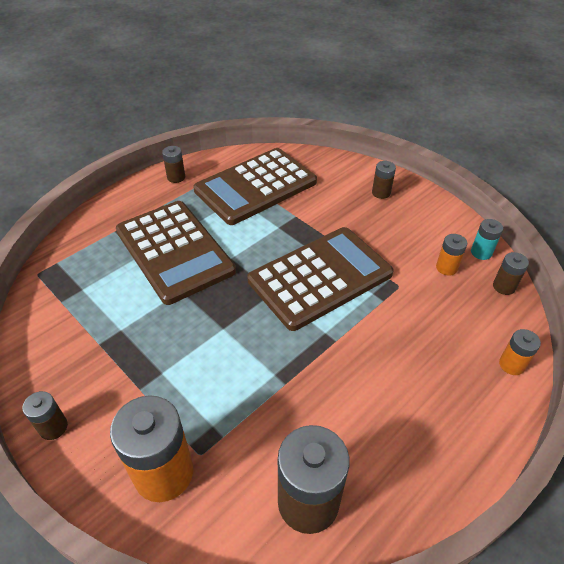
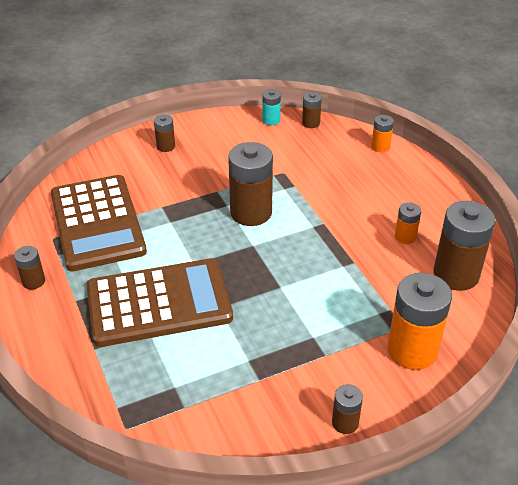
camera: 70 degrees left, 5 degrees down
(320, 277) = (251, 212): brown calculator -> brown battery
(446, 268) = (277, 142): orange battery -> orange battery (405, 237)

